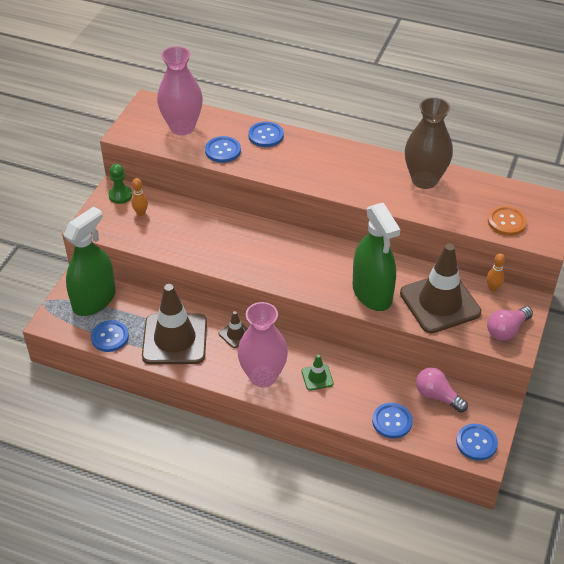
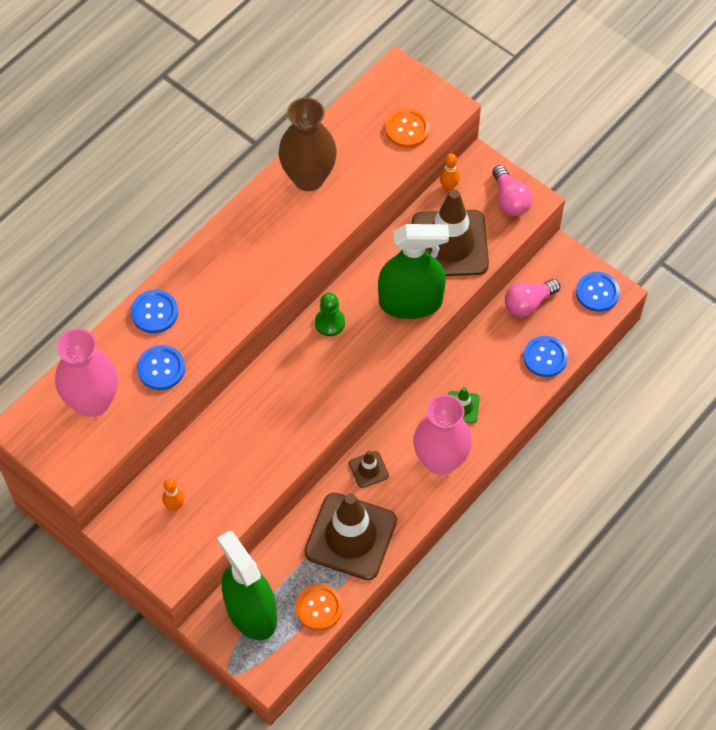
camera: 70 degrees left, 15 degrees up
(110, 337) = (319, 607): blue button -> orange button
(120, 195) = (131, 522): green pawn -> green pawn (329, 323)

